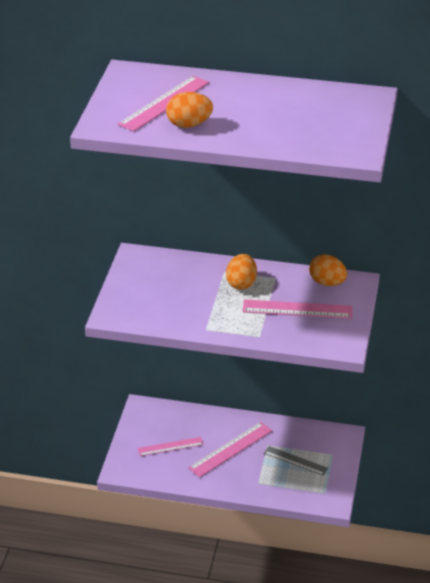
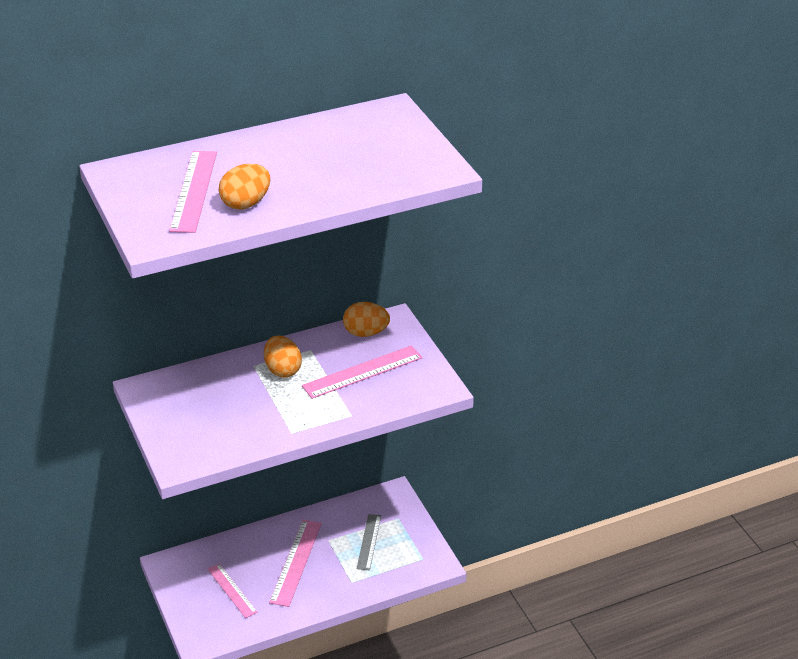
camera: 35 degrees left, 0 degrees up
(170, 446) = (232, 590): pink ruler -> pink ruler turned 75 degrees counterclockwise
(295, 461) = (369, 542): grey ruler -> grey ruler turned 75 degrees counterclockwise

